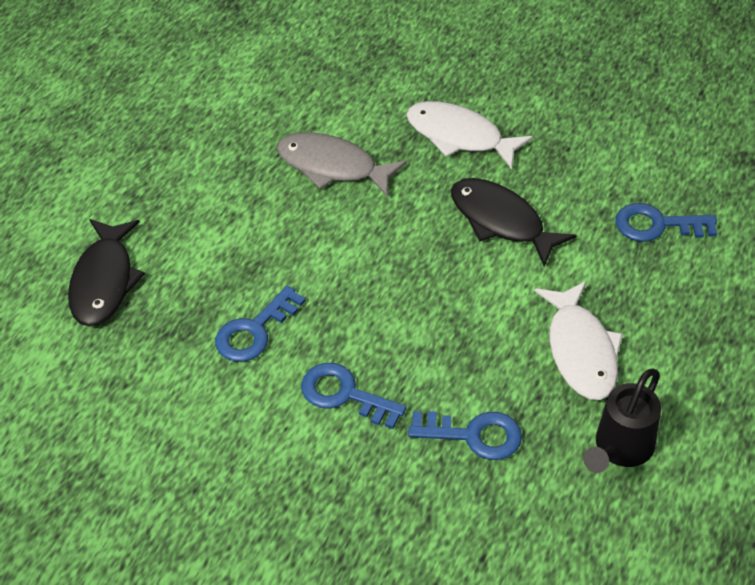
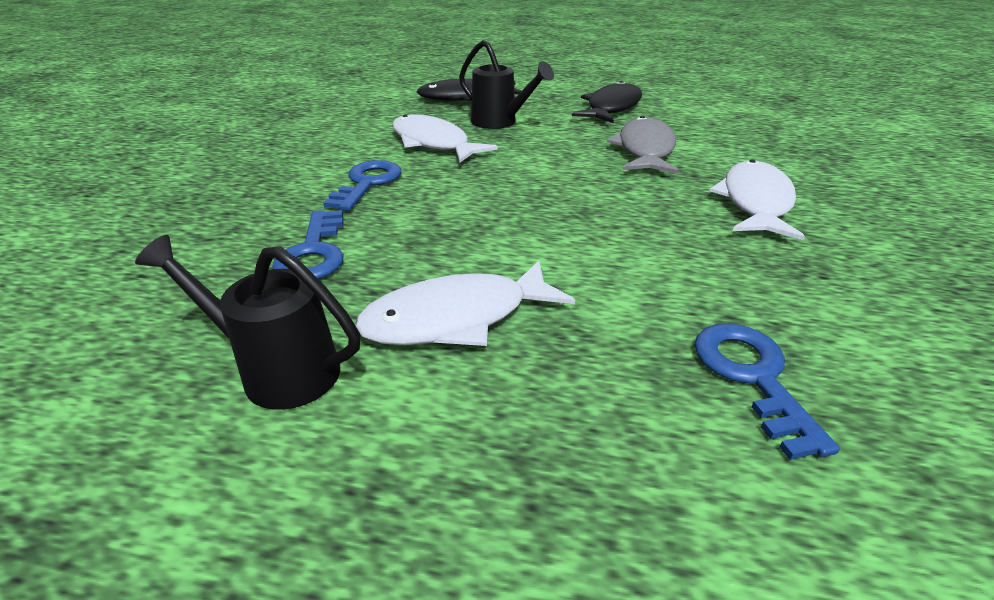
camera: 75 degrees right, 15 degrees down
(211, 263) = (499, 122): none -> black watering can
(254, 331) = (433, 143): blue key -> white fish
(501, 221) = (646, 239): black fish -> black fish (611, 107)

